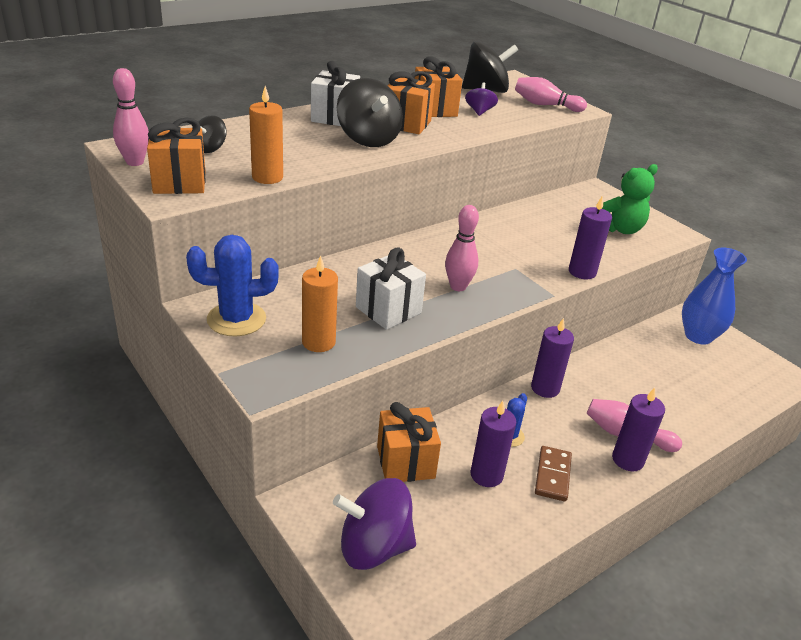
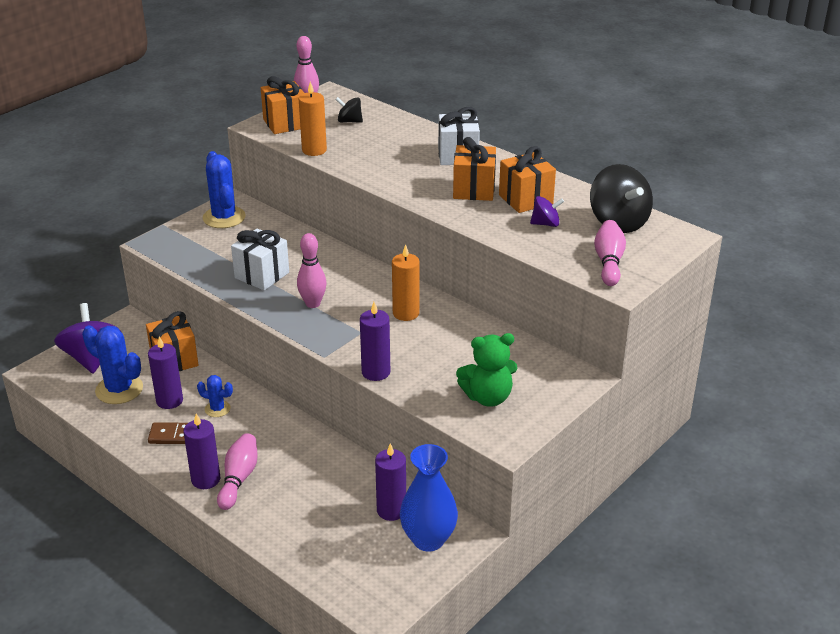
camera: 80 degrees right, 0 degrees up
(318, 342) = (208, 253): orange candle -> orange candle (406, 313)
(368, 139) = (421, 177): black spinning top -> none
(453, 522) = (119, 389): none -> blue cactus
(545, 388) = (288, 426): purple candle -> purple candle (391, 510)
(620, 229) = (488, 397): green teddy bear -> green teddy bear turned 60 degrees counterclockwise

